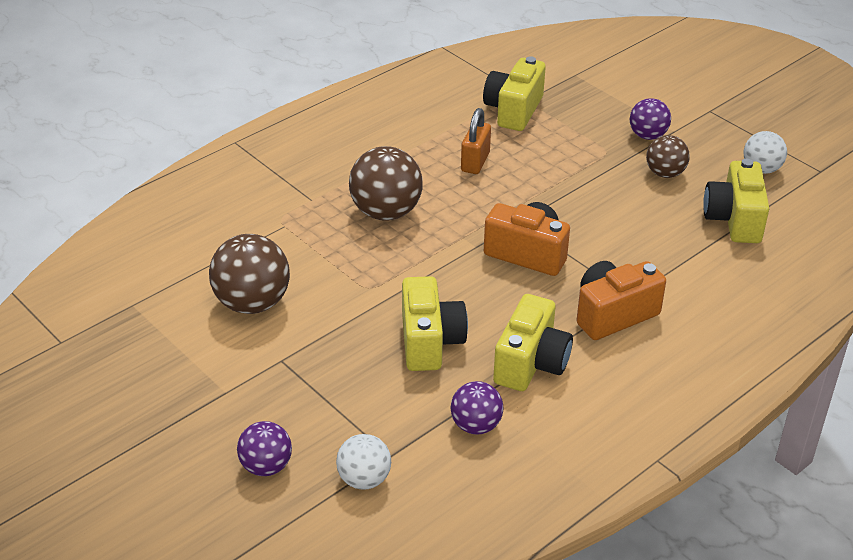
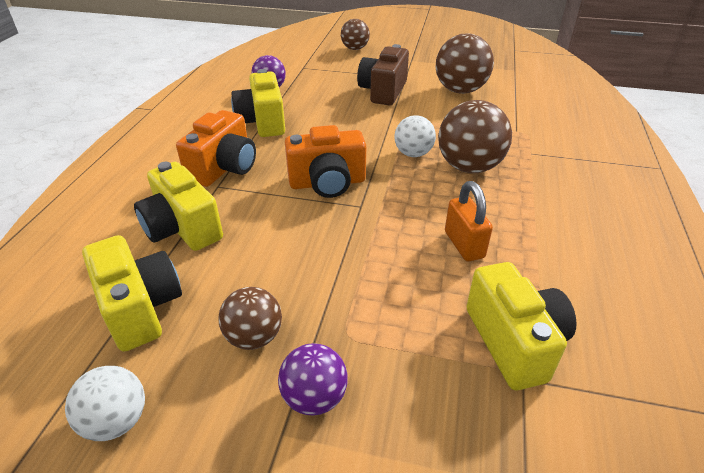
camera: 145 degrees right, 0 degrees up
(266, 466) = (355, 49): purple ball -> brown ball
(341, 346) = (383, 91): none -> brown camera
(364, 479) = (305, 58): white ball -> white ball (413, 154)
(430, 342) = (336, 110): yellow camera -> yellow camera (182, 228)

